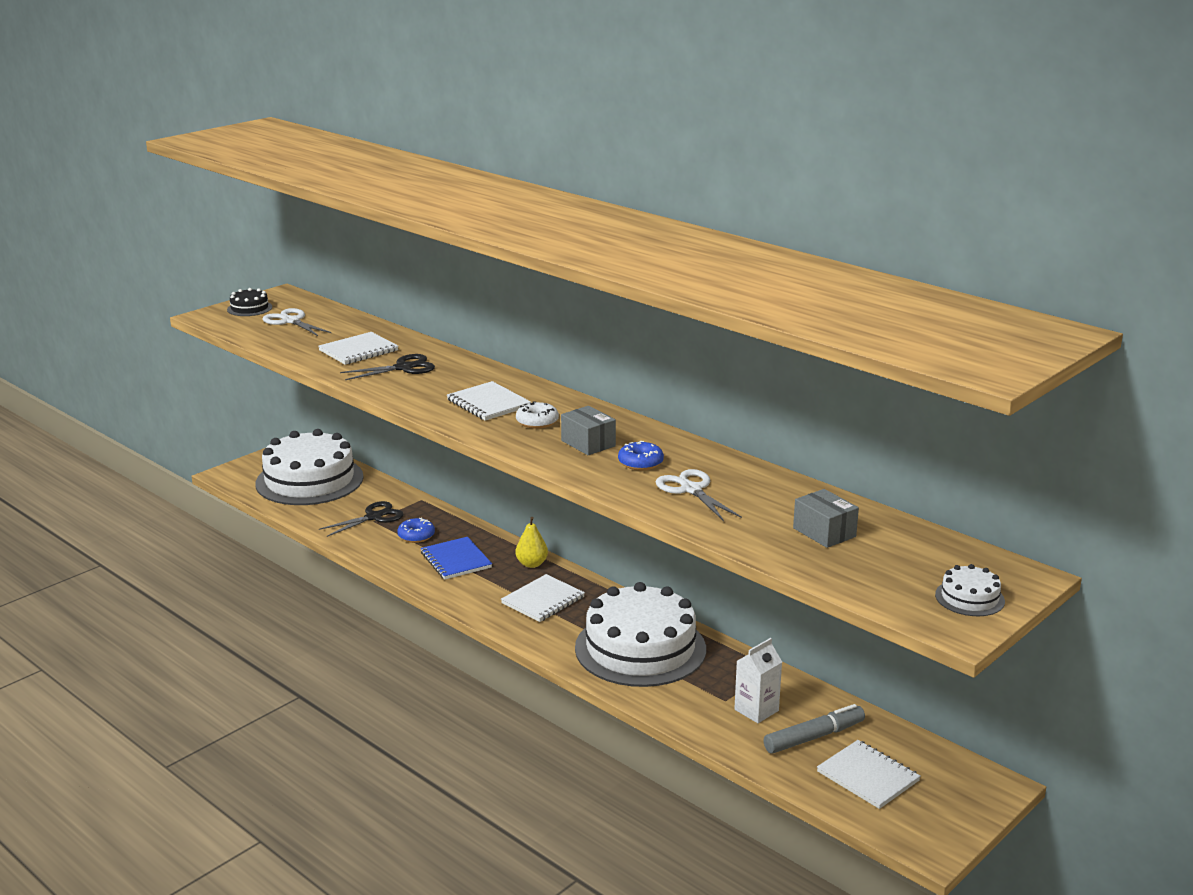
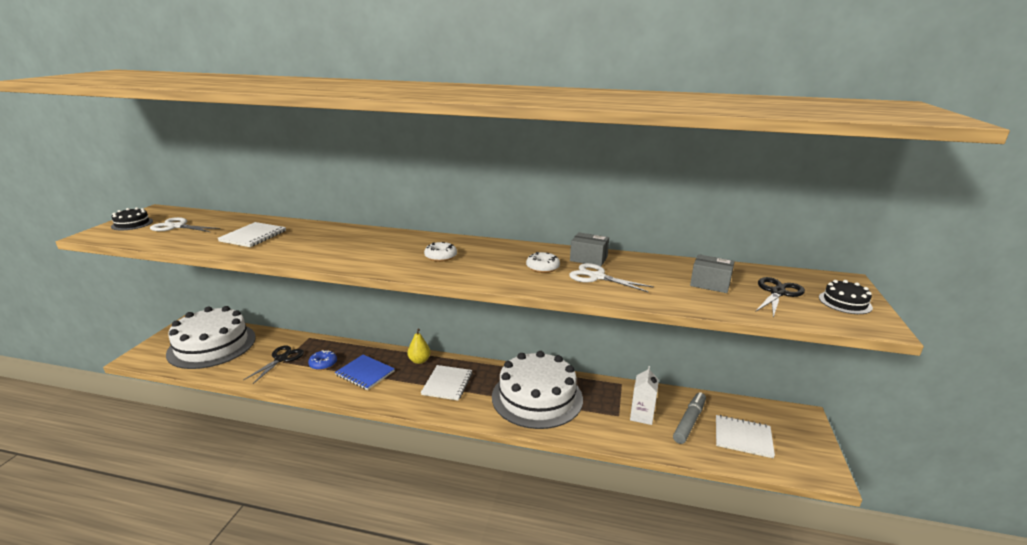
camera: 30 degrees left, 0 degrees up
(403, 368) = (301, 241): black scissors -> black scissors (777, 293)
(488, 403) = (392, 252): white notebook -> none
(588, 443) = (492, 263): grey box -> grey box (588, 259)
(640, 463) = (542, 267): blue donut -> white donut
(969, 598) = (845, 302): white cake -> black cake

